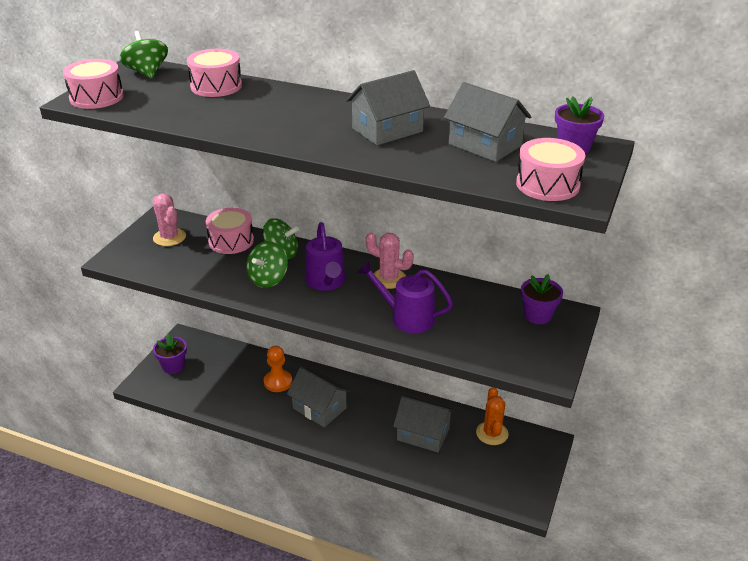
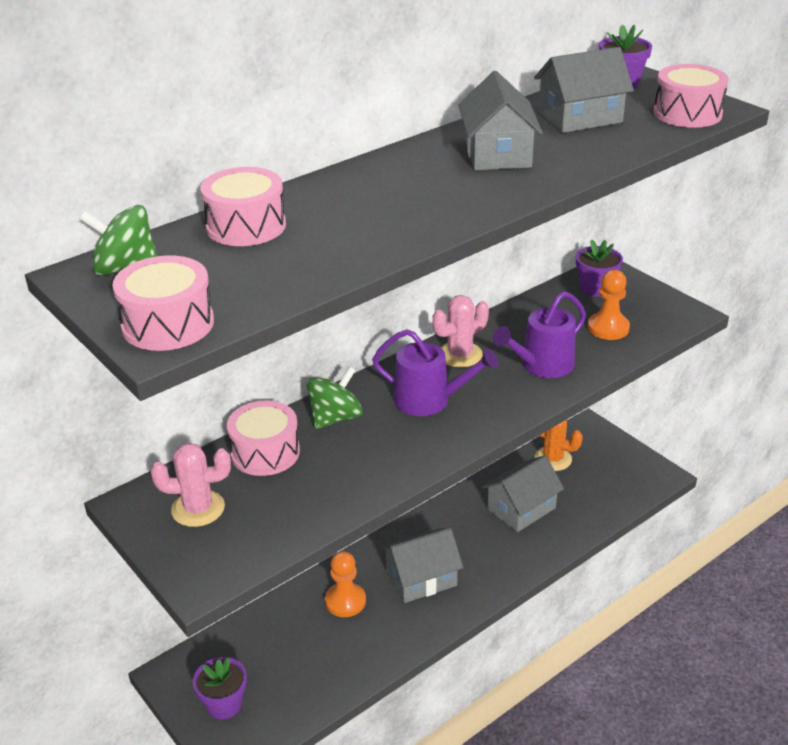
camera: 60 degrees left, 0 degrees up
(268, 279) = (384, 444): green spinning top -> none
(486, 336) = (608, 328): none -> orange pawn

